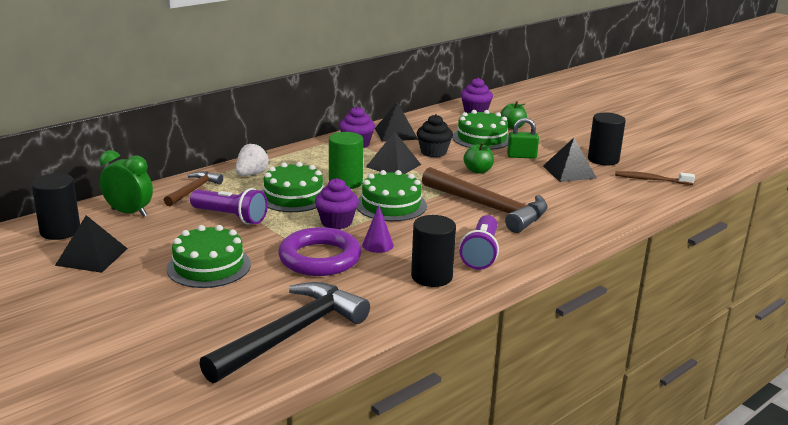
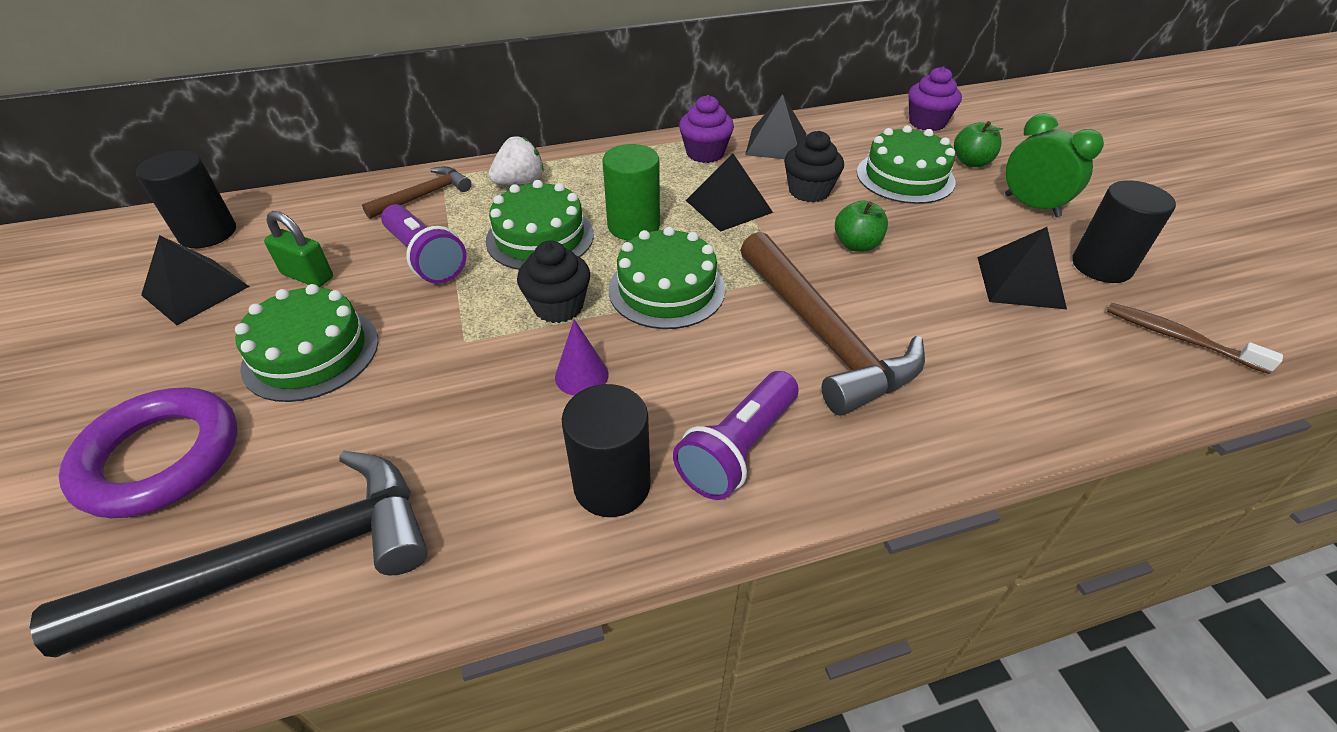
camera: 25 degrees right, 20 degrees up
(129, 213) = (313, 219): green clock -> green clock (1031, 206)
(320, 258) = (473, 381): purple ring -> purple ring (160, 458)
(336, 222) = (558, 306): purple cupcake -> black cupcake
(521, 156) = (951, 228): green padlock -> green padlock (308, 276)

